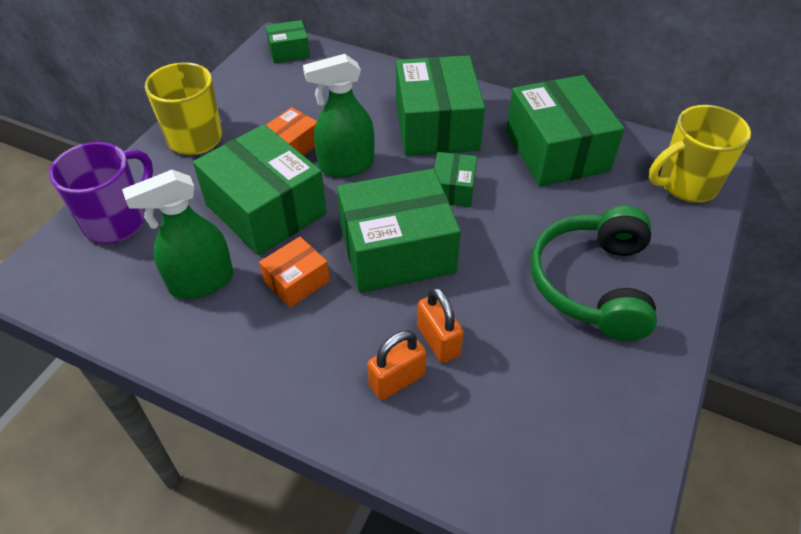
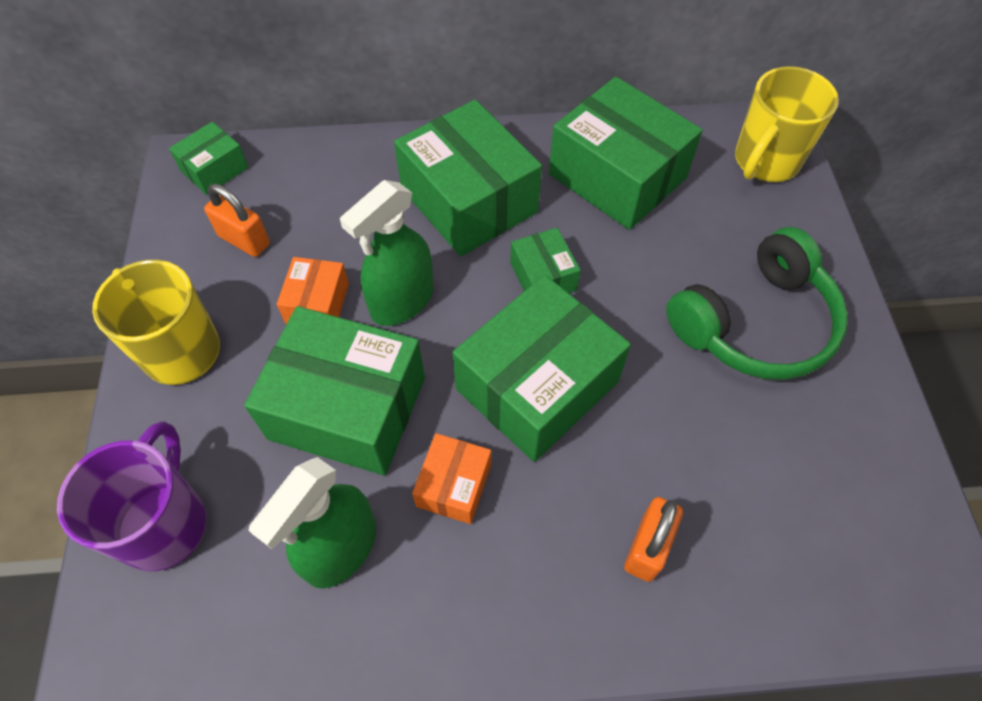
camera: 30 degrees left, 10 degrees up
(438, 341) = (656, 475): orange padlock -> orange padlock (244, 240)
(592, 283) = (755, 324): green headphones -> green headphones turned 105 degrees counterclockwise

